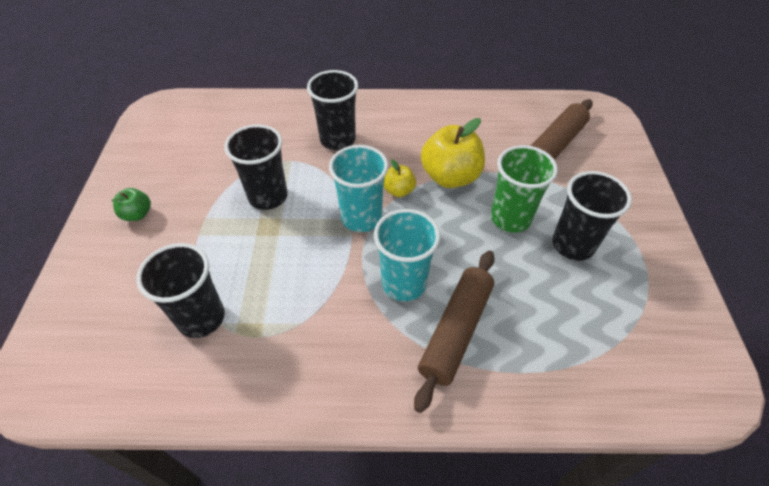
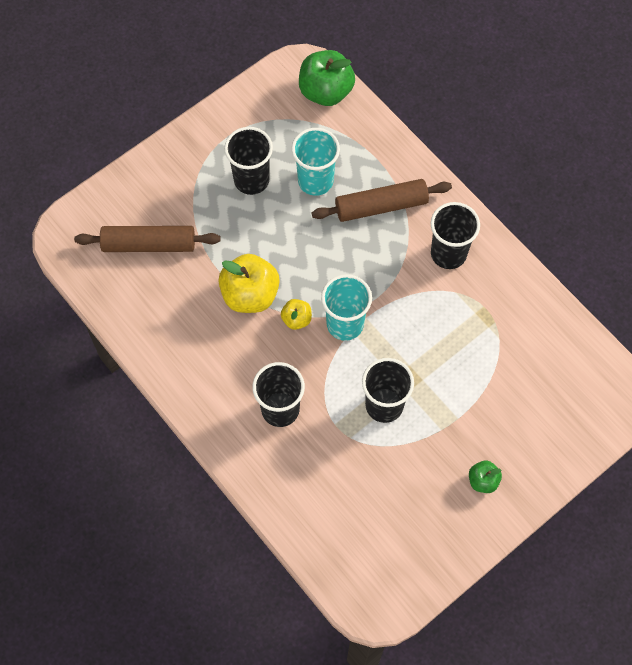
camera: 130 degrees left, 15 degrees up
(201, 318) = (505, 351): black cup -> black cup (448, 253)
(404, 283) = (374, 257): turquoise cup -> turquoise cup (315, 181)
(510, 218) = (259, 230): green cup -> none
(659, 388) = (326, 91): none -> green apple

